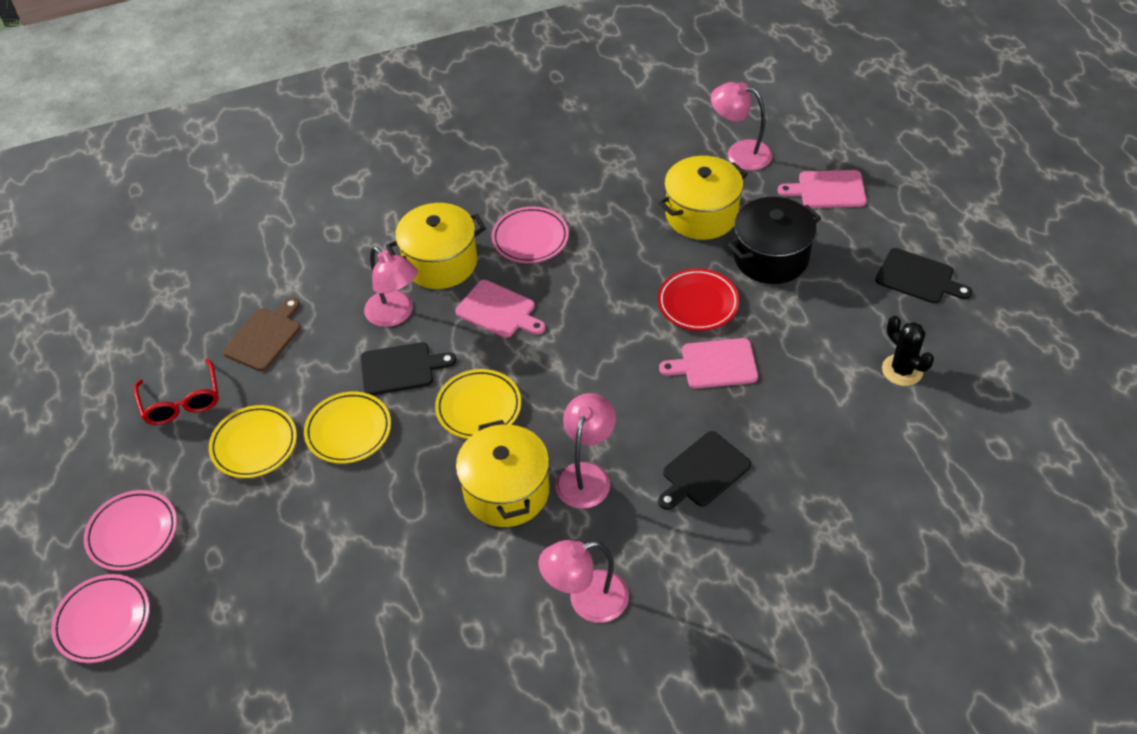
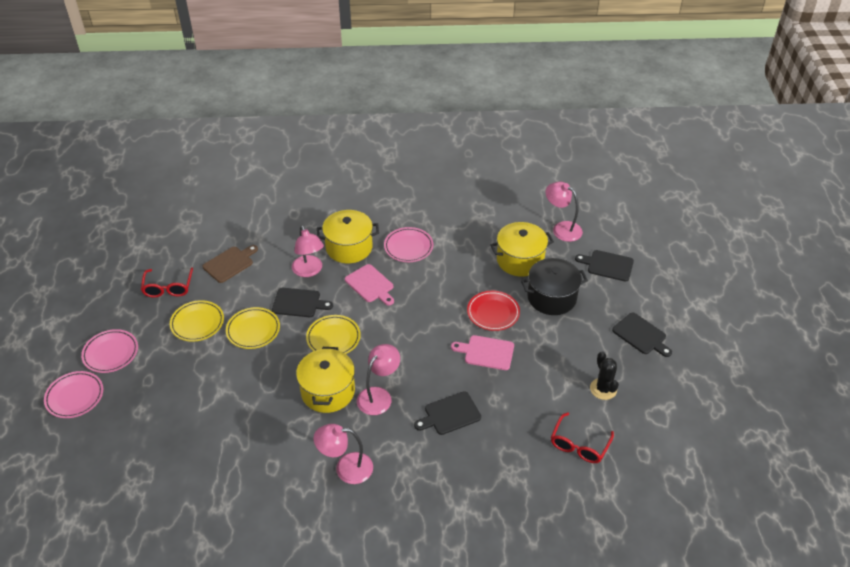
camera: 15 degrees right, 5 degrees down
(827, 189) = (607, 265): pink cutting board -> black cutting board
(905, 461) = (579, 445): none -> red glasses

